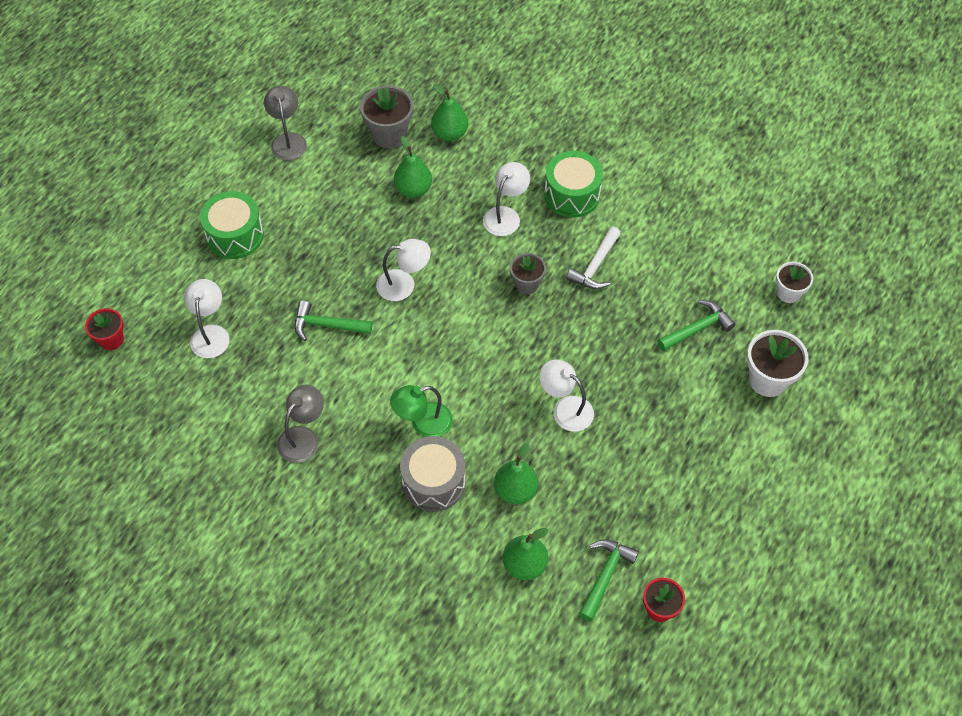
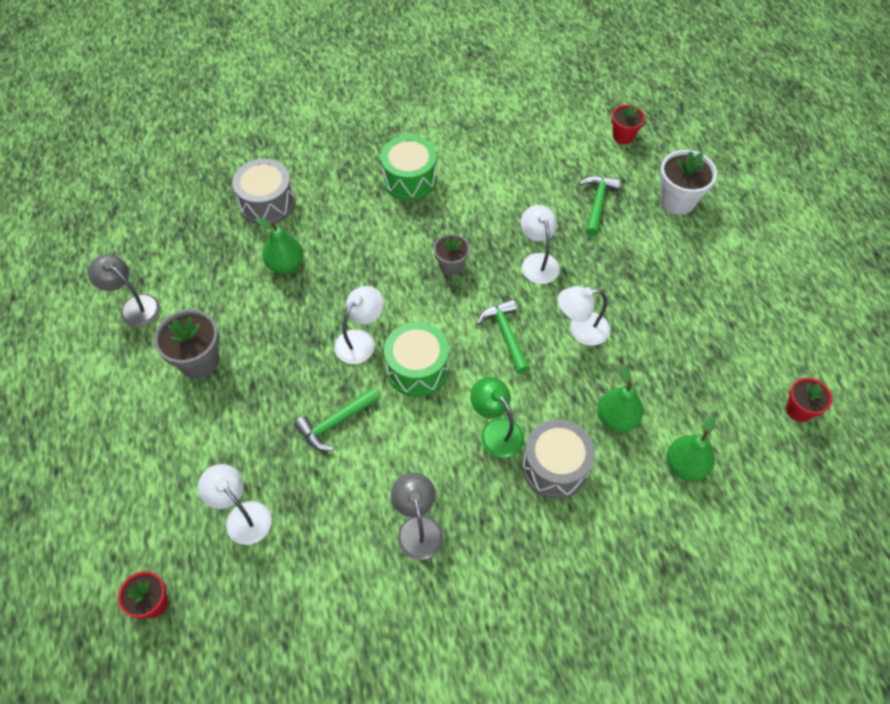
camera: 45 degrees left, 0 degrees up
(235, 235) = (172, 417): green drum -> green drum (417, 369)
(389, 135) = (218, 239): grey flower pot -> grey flower pot (199, 361)
(423, 423) = (496, 431): green lamp -> green lamp turned 120 degrees clockwise
(450, 133) = (267, 203): green pear -> grey drum
(505, 215) = (379, 230): white lamp -> white lamp (538, 261)
(595, 266) = (483, 215): white hammer -> none
(605, 575) = (742, 421): green hammer -> green hammer (505, 334)
(788, 293) = (623, 136): white flower pot -> red flower pot

